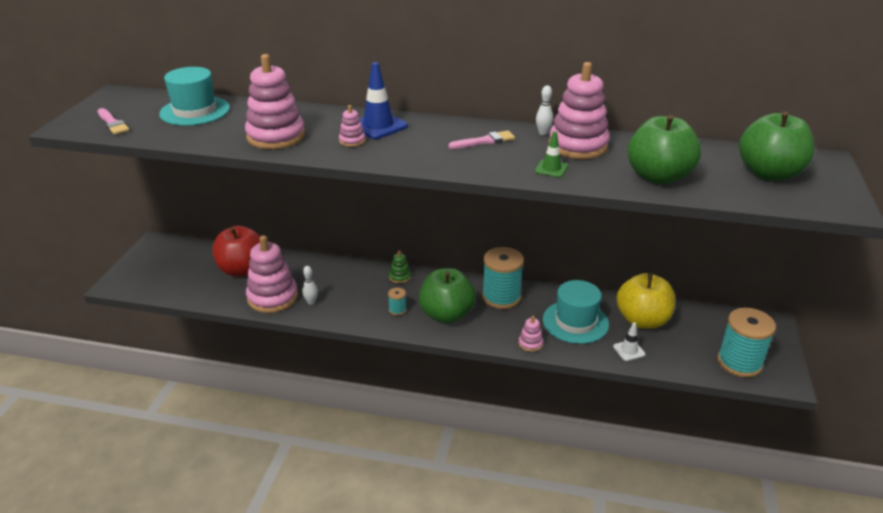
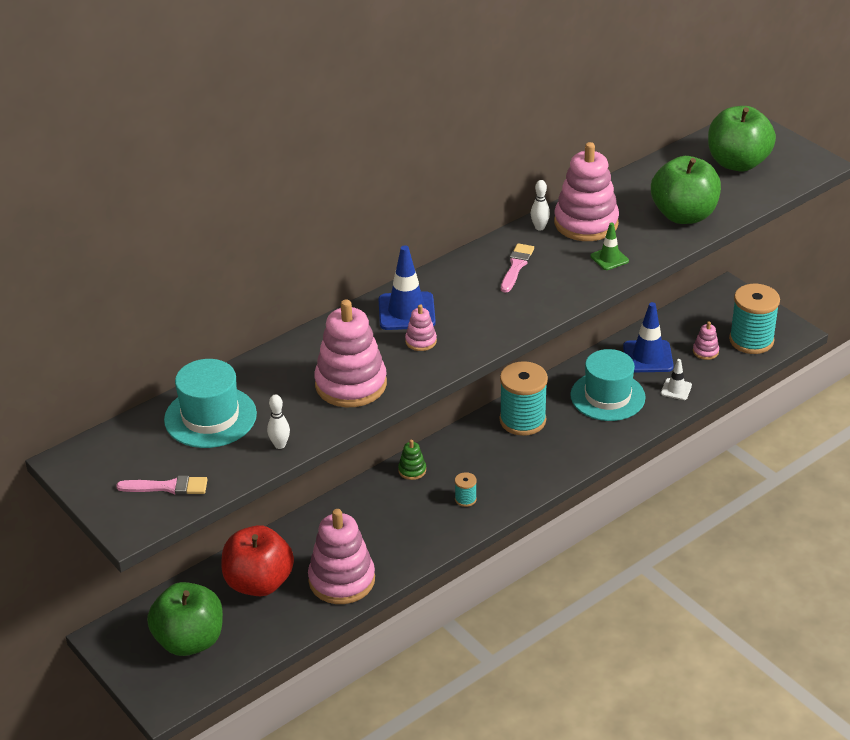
camera: 50 degrees left, 5 degrees up
(311, 302) = (383, 554): white bowling pin -> white bowling pin (280, 445)
(446, 315) = (509, 470): green apple -> green apple (189, 641)
(530, 343) = (607, 441): pink stacking toy -> pink stacking toy (705, 351)
(642, 320) = (648, 357): yellow apple -> blue traffic cone

